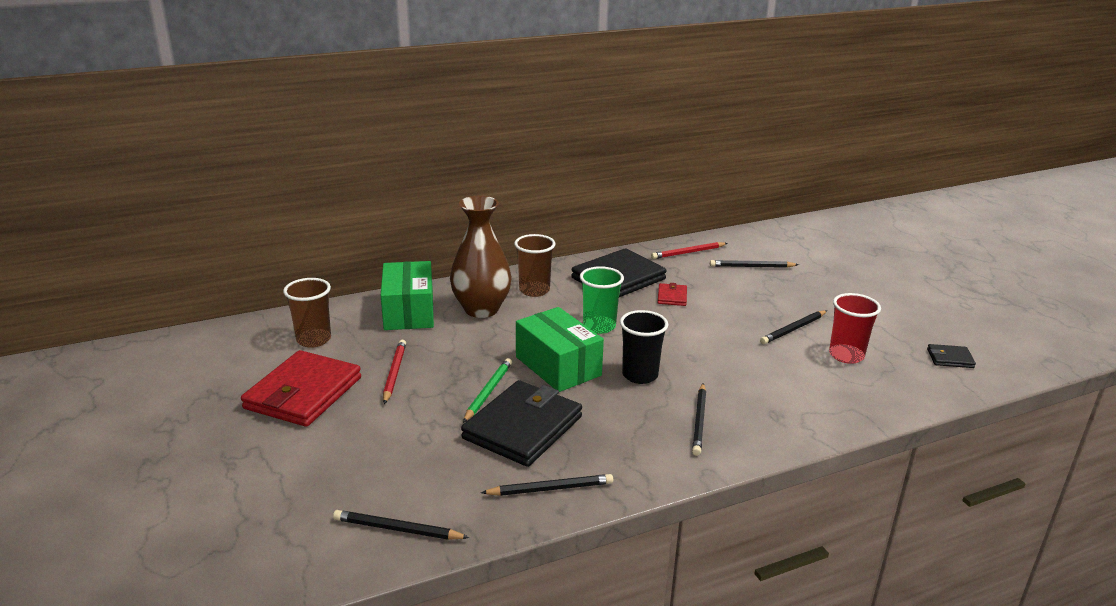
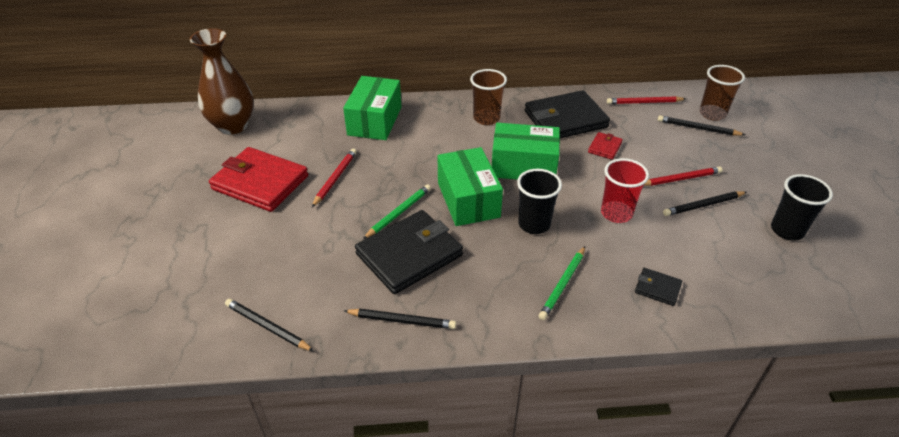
camera: 20 degrees right, 15 degrees up
(303, 393) = (260, 183): red wallet -> red wallet turned 75 degrees clockwise
(313, 340) = (291, 134): brown cup -> brown cup (712, 114)
(481, 309) = (433, 129): brown vase -> brown vase (233, 126)
(599, 326) = (523, 166): green cup -> green box
(699, 421) = (563, 284): black pencil -> green pencil
(760, 311) = (681, 179): none -> red pencil
(846, 355) = (741, 245): red cup -> red cup (616, 213)
(878, 336) = (787, 230): none -> black cup
(950, 358) = (850, 272): black wallet -> black wallet (657, 288)

